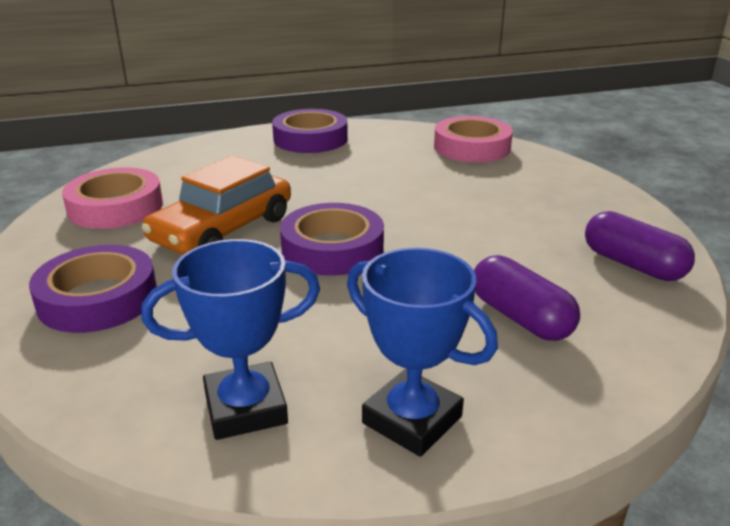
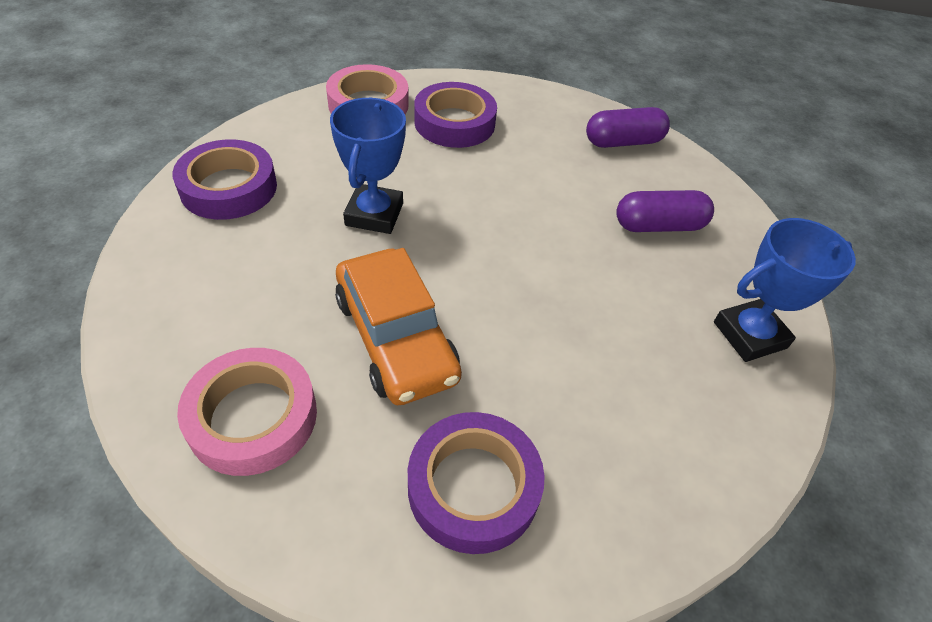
camera: 65 degrees left, 20 degrees up
(245, 408) = (704, 423): blue trophy -> blue trophy (374, 214)
(332, 248) = (494, 275): purple tape -> purple tape (454, 123)

